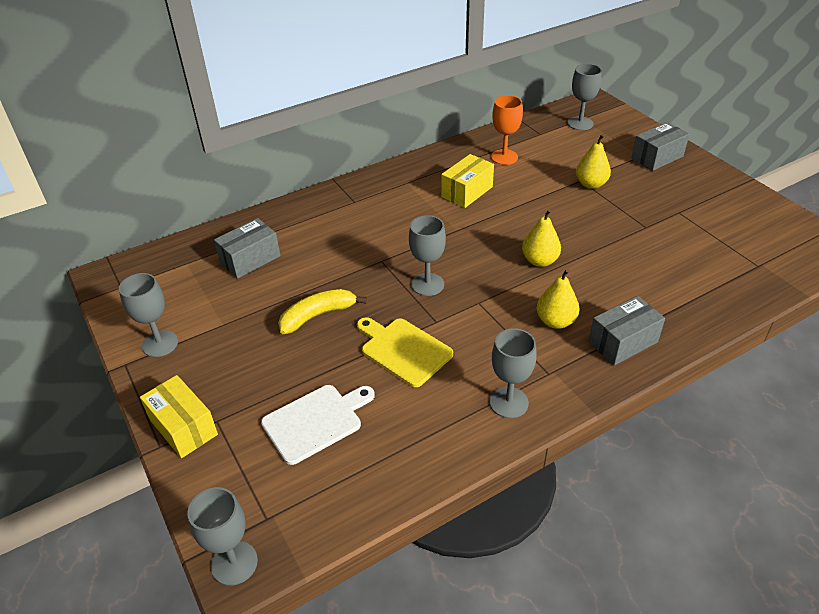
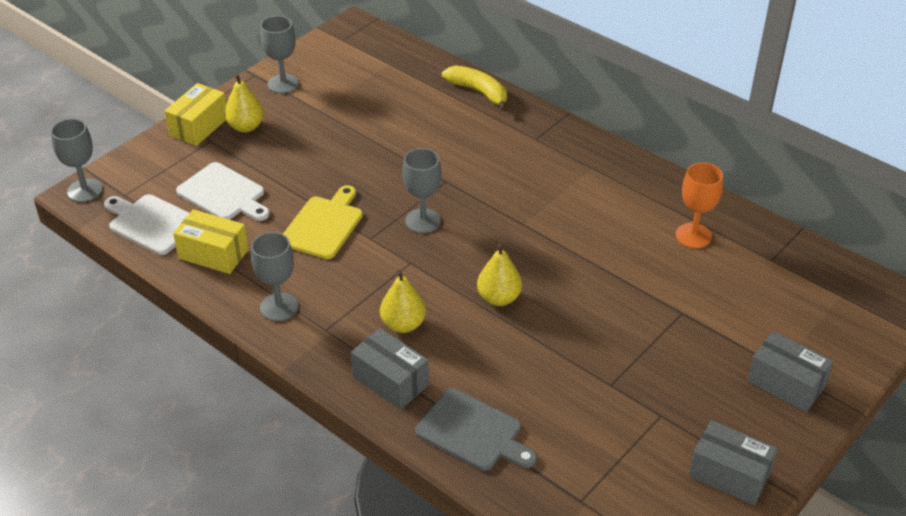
camera: 70 degrees right, 0 degrees up
(250, 259) = (410, 98): grey box -> grey box (729, 475)
(318, 315) = (350, 161): yellow banana -> yellow banana (478, 92)
(333, 496) = (151, 223): none -> white cutting board
(467, 192) = (600, 218): yellow box -> yellow box (213, 254)
(580, 123) = (825, 295): grey goblet -> none
(591, 184) = (678, 323): yellow pear -> yellow pear (245, 127)
(687, 305) = (473, 432): none -> grey cutting board

